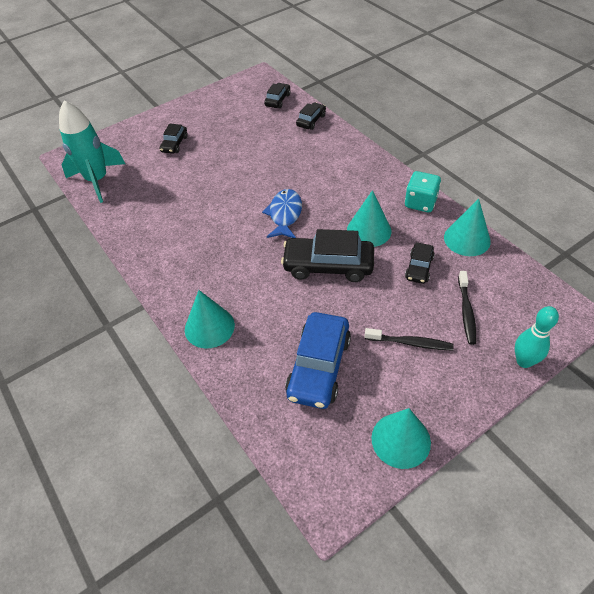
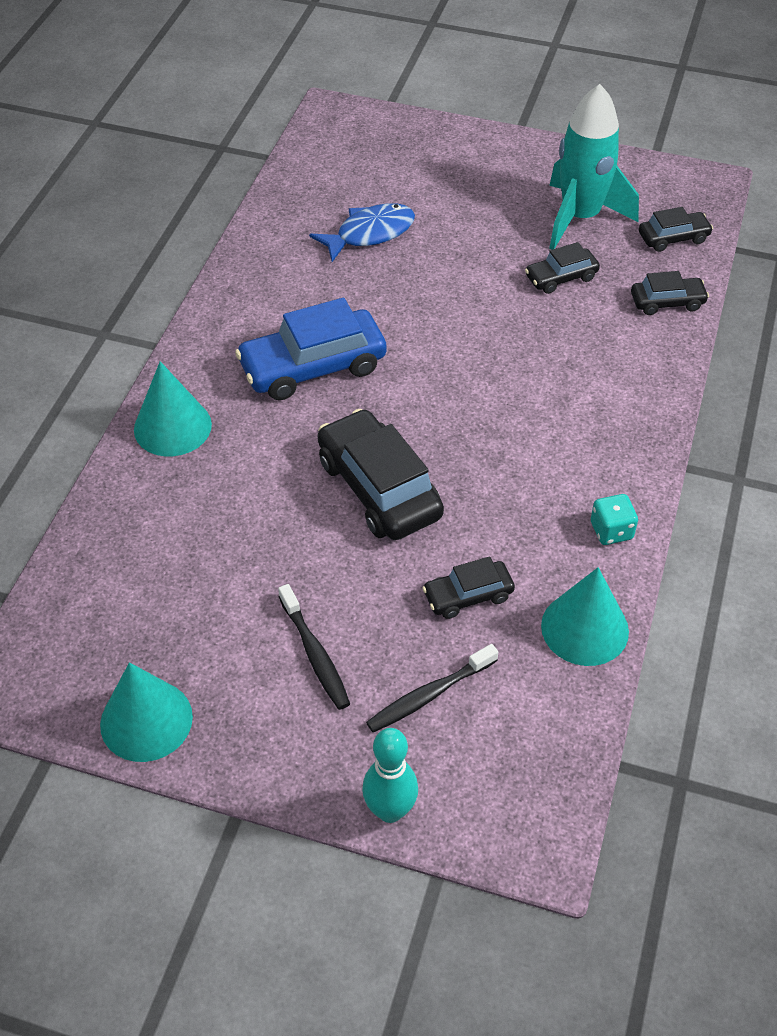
camera: 50 degrees right, 0 degrees up
(97, 180) = (318, 167): turquoise rocket -> turquoise rocket (580, 217)
(174, 144) = (459, 192): black car -> black car (561, 277)
(285, 215) = (433, 387): blue fish -> blue fish (370, 233)
(319, 367) = (196, 573): blue car -> blue car (313, 367)
(369, 230) = (490, 498): turquoise cone -> none
(420, 203) = (611, 531): turquoise dice -> turquoise dice, size x0.66

